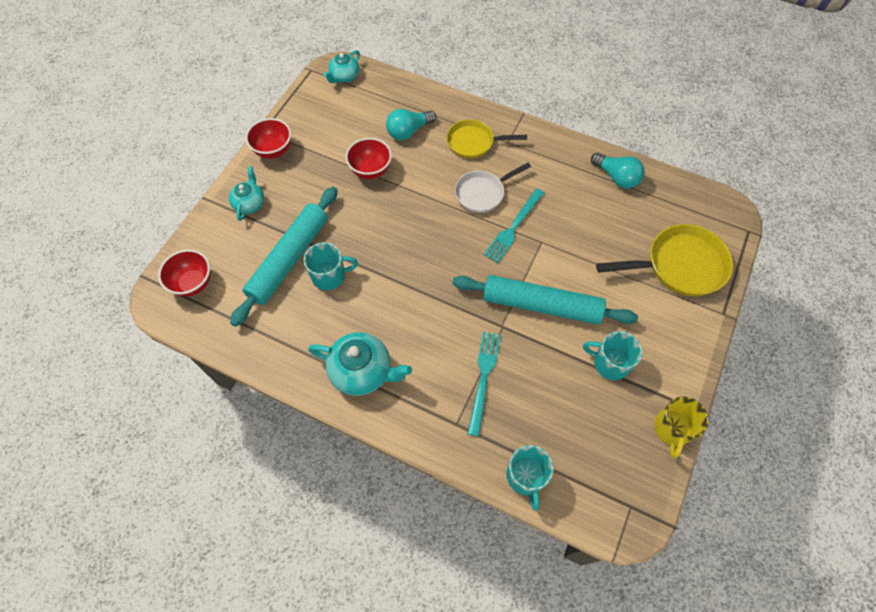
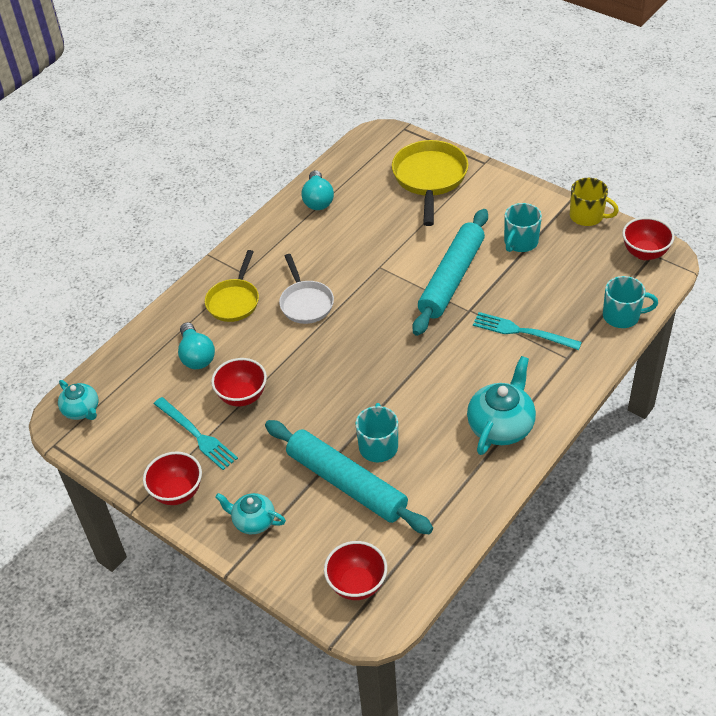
camera: 75 degrees left, 15 degrees down
(513, 227) = (356, 285): turquoise fork -> turquoise fork (196, 435)
(616, 177) = (318, 200): turquoise light bulb -> turquoise light bulb turned 120 degrees clockwise
(630, 497) = (644, 253): none -> red bowl

